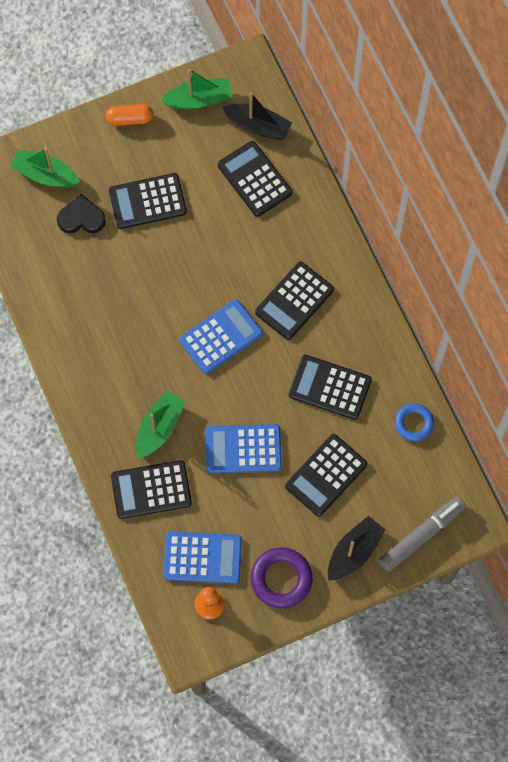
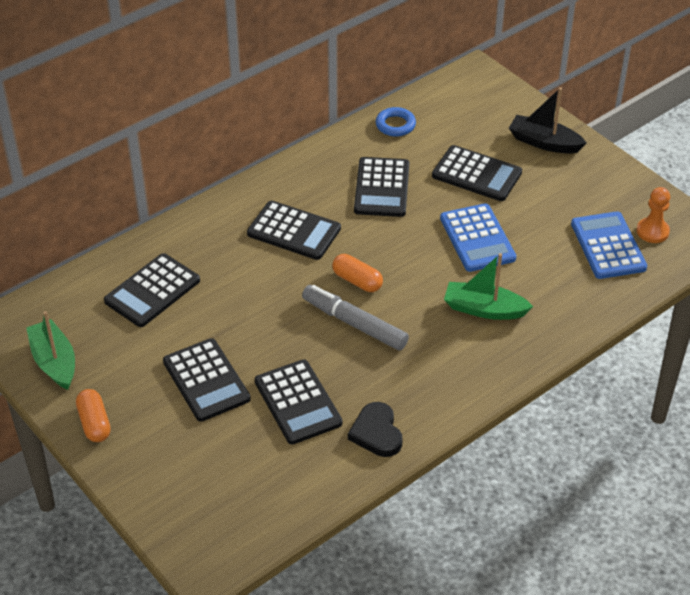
camera: 105 degrees left, 25 degrees down
(45, 174) = (194, 492): green boat -> none
(81, 218) = (246, 440): black heart -> black heart (376, 433)
(151, 489) = (556, 301): black calculator -> black calculator (298, 402)
(221, 337) = (357, 281): blue calculator -> orange capsule
(258, 126) = (81, 301): black boat -> none
(281, 579) = (598, 186): purple ring -> none
(421, 536) = (505, 103): grey marker -> grey marker (354, 323)

